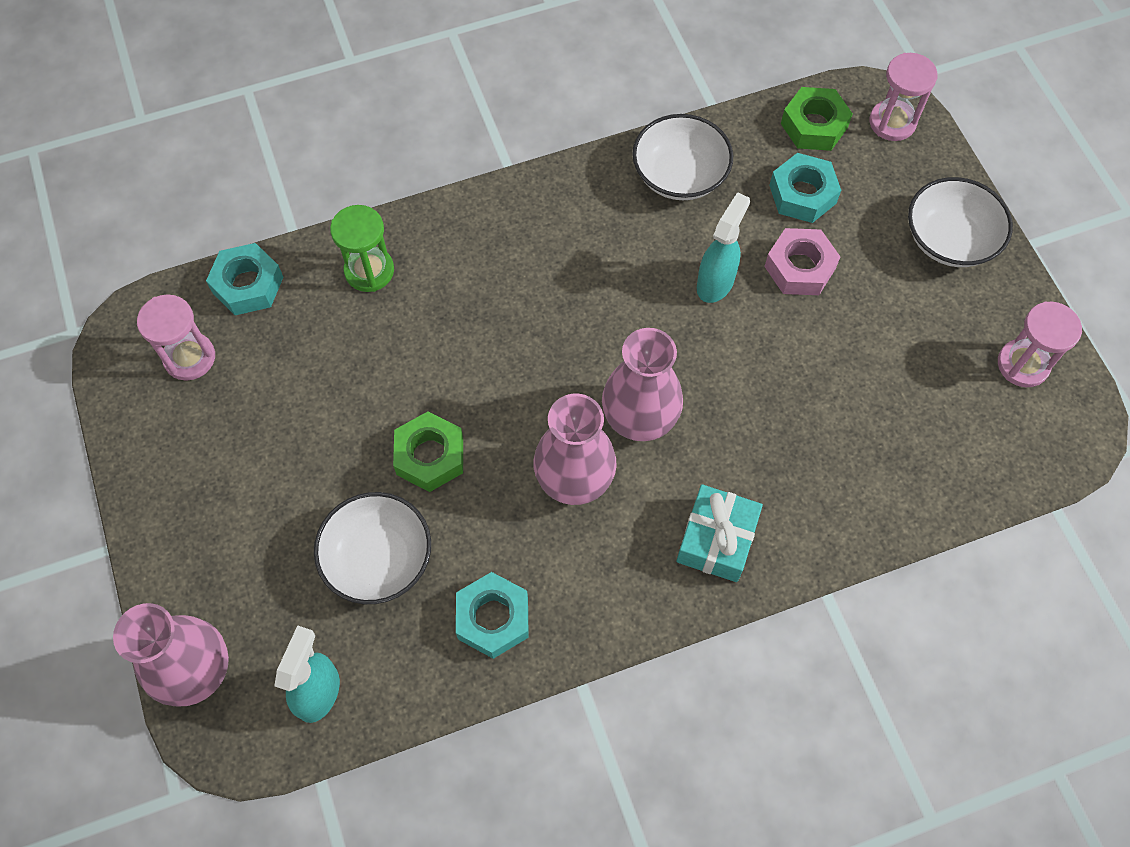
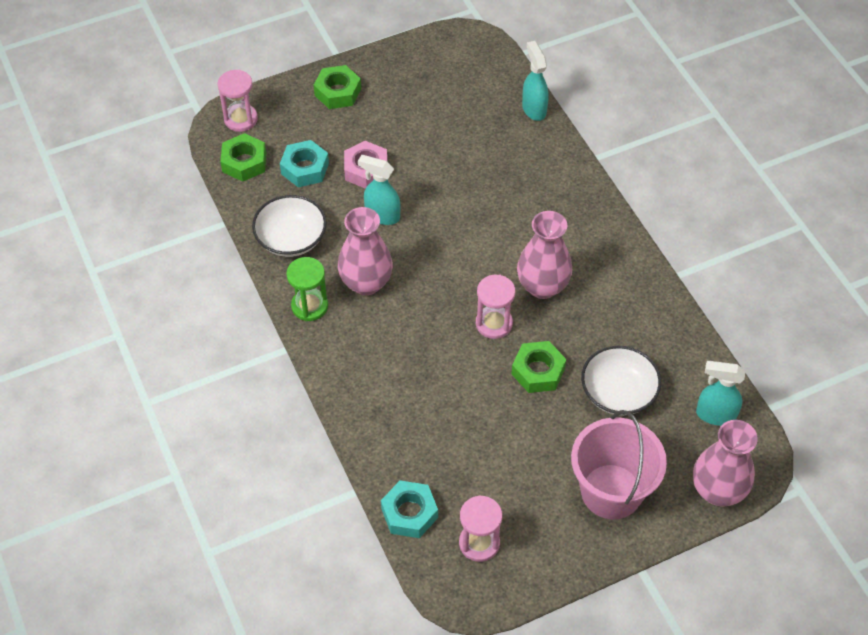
camera: 95 degrees left, 10 degrees down
(226, 526) = (611, 491): none -> pink bucket
(369, 271) = (389, 429): green hourglass -> green hourglass (309, 306)
(493, 618) = (646, 323): turquoise nut -> none
(639, 419) = (493, 253): pink vase -> pink vase (366, 283)
(716, 539) = (571, 209): turquoise gift -> none
(927, 509) = (534, 109): none -> turquoise spray bottle
(949, 239) = (338, 92): white bowl -> green nut
(1023, 364) = (429, 61): pink hourglass -> pink hourglass (494, 323)

